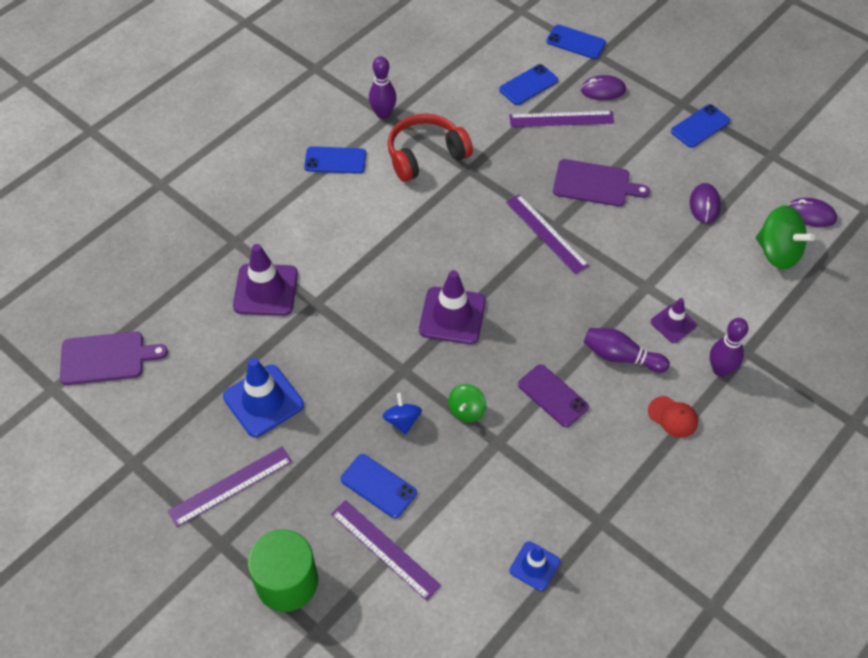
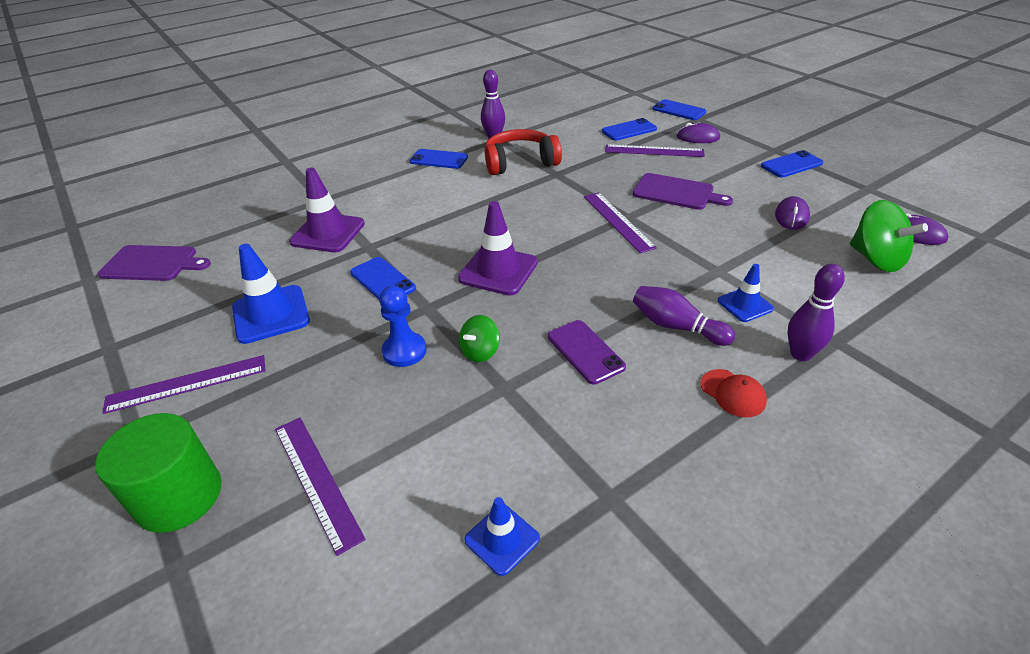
camera: 15 degrees right, 15 degrees down
(378, 486) = (345, 410): blue phone -> blue phone (382, 280)
(402, 421) = (404, 351): blue spinning top -> blue pawn
(673, 324) = (745, 305): purple traffic cone -> blue traffic cone

